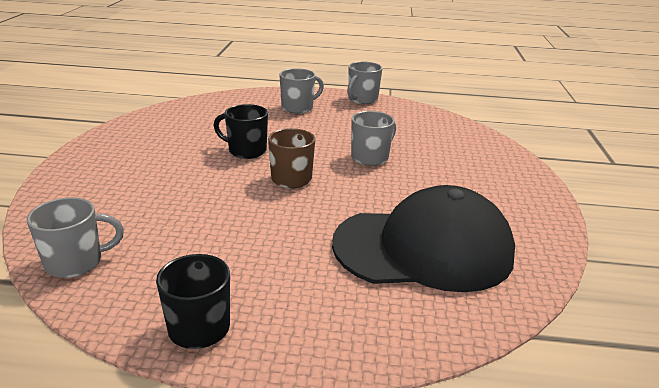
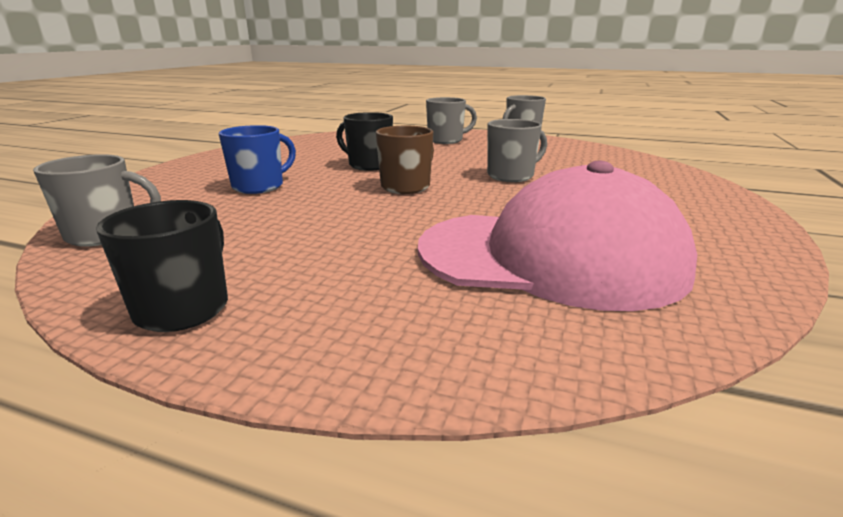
camera: 15 degrees right, 5 degrees down
(166, 189) = (259, 186): none -> blue mug
(423, 248) = (550, 257): black cap -> pink cap

